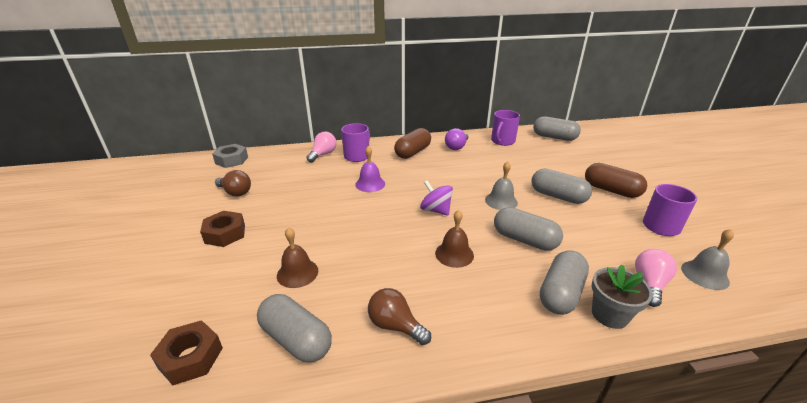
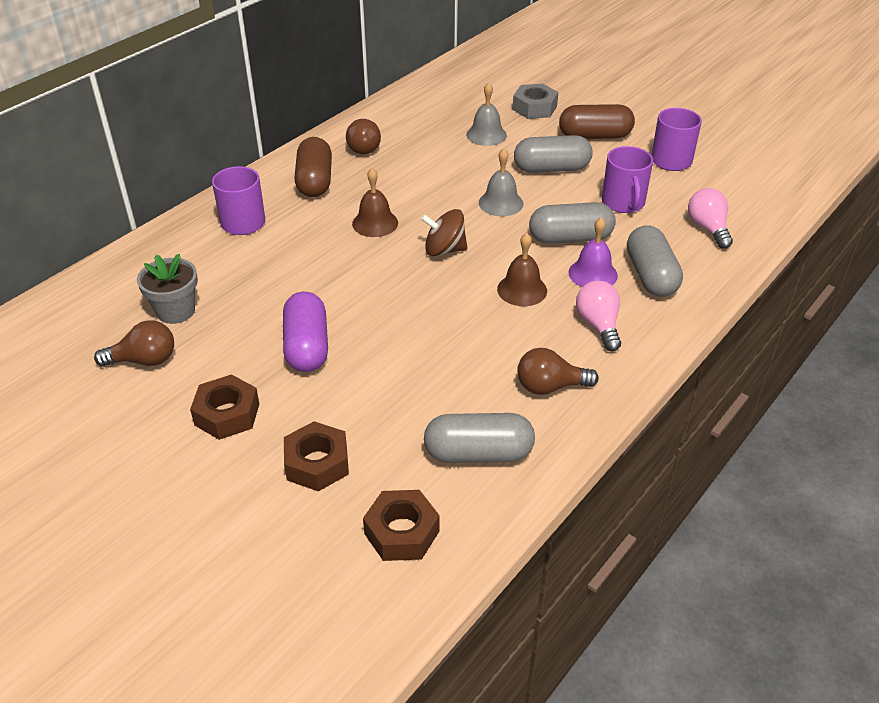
camera: 40 degrees left, 10 degrees up
(219, 284) = (317, 463): none -> brown nut
(231, 160) = (46, 320): grey nut -> grey nut (534, 108)
(297, 273) = (388, 400): brown bell -> brown bell (375, 223)
(302, 222) = (307, 347): none -> purple capsule
(323, 154) = (186, 242): pink light bulb -> pink light bulb (598, 325)
(370, 184) = (320, 255): purple bell -> purple bell (593, 274)
(436, 210) = (444, 250): purple spinning top -> brown spinning top
(456, 147) = (363, 147): purple light bulb -> brown light bulb
(502, 141) = (411, 113): purple mug -> purple mug (623, 202)
(554, 137) = (467, 81): grey capsule -> none
(609, 315) = (702, 274): grey flower pot -> grey flower pot (175, 311)
(704, 275) = (739, 196): grey bell -> grey bell (486, 135)

